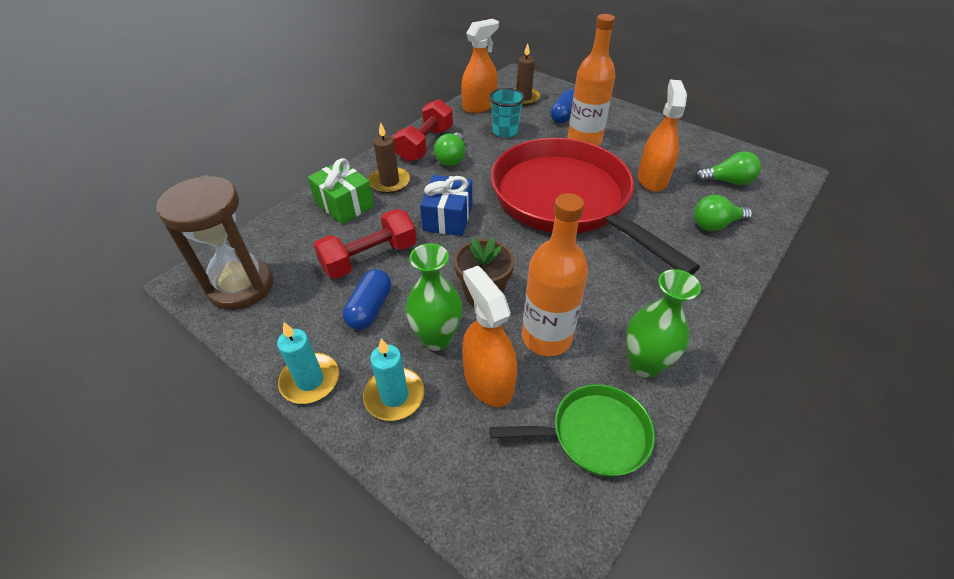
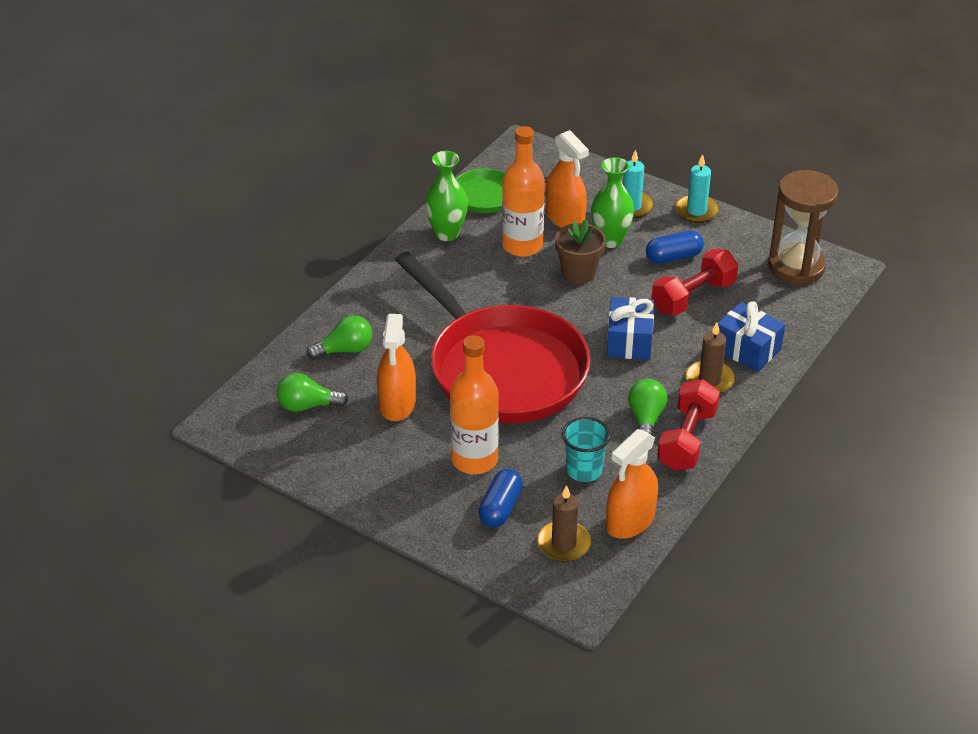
camera: 175 degrees right, 5 degrees down
(344, 204) = (747, 349): green gift -> blue gift
(370, 308) = (673, 257): blue capsule -> blue capsule turned 60 degrees clockwise

